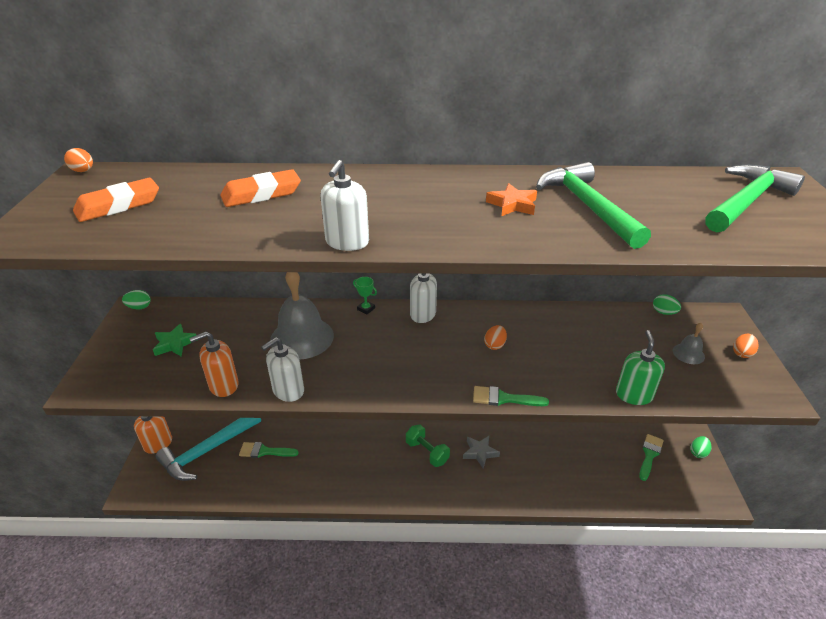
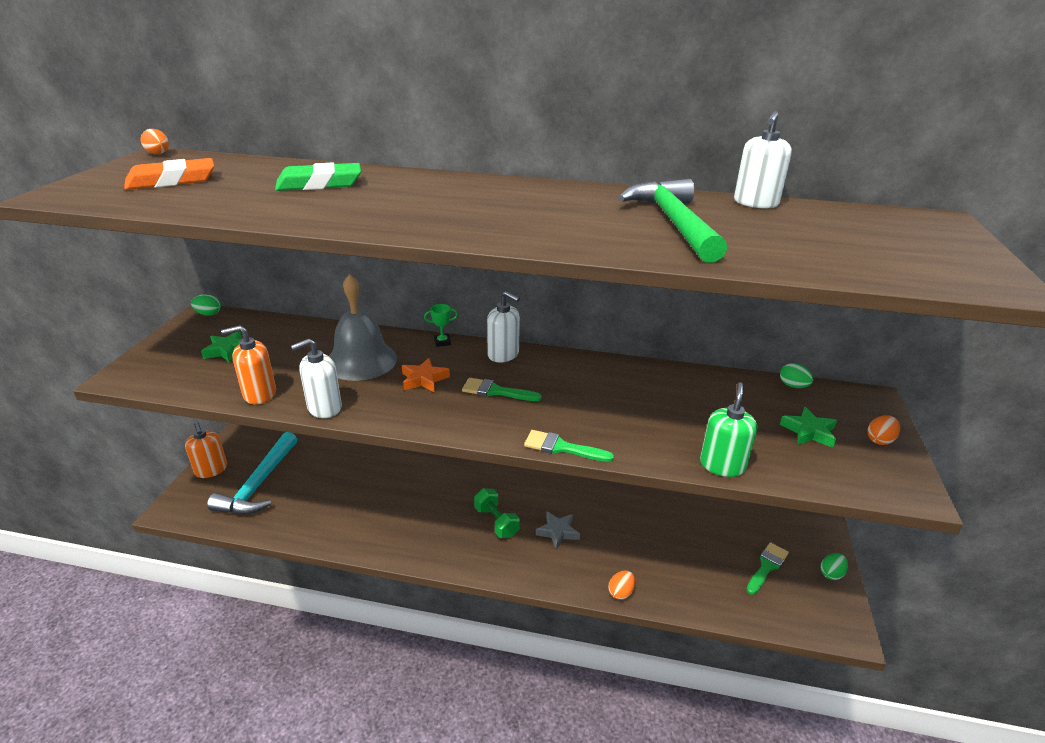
camera: 10 degrees right, 5 degrees down
(208, 450) = (259, 484): turquoise hammer -> turquoise hammer turned 45 degrees counterclockwise
(261, 194) = (319, 184): orange eraser -> green eraser
(264, 451) = (318, 493): green brush -> green brush (496, 391)
(347, 242) = (380, 228): white soap dispenser -> white soap dispenser (755, 203)
(366, 309) = (442, 342): green trophy -> green trophy turned 60 degrees counterclockwise
(494, 345) = (573, 394): orange egg -> orange egg (620, 592)
(512, 205) = (586, 214): orange star -> orange star (424, 379)
(688, 353) = (809, 431): grey bell -> green star
(746, 202) = (876, 235): green hammer -> none

